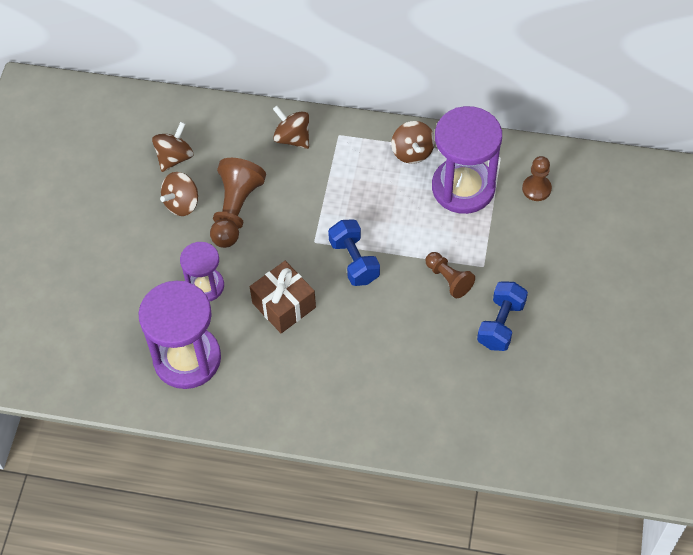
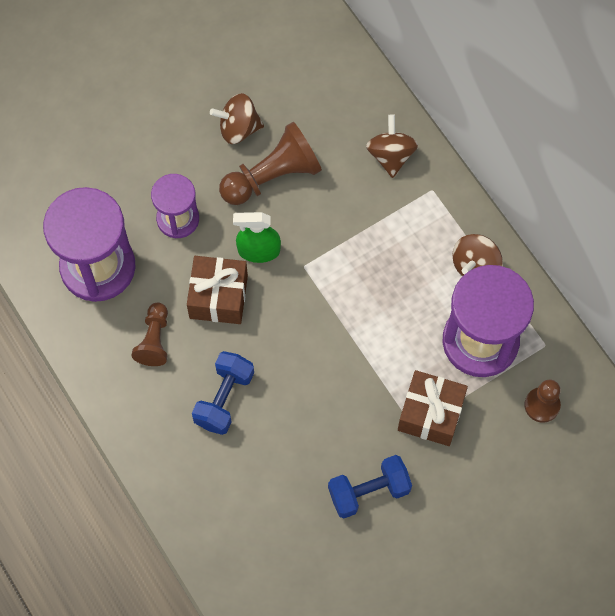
camera: 45 degrees right, 10 degrees up
(174, 157) = (277, 81): brown spinning top -> none
(277, 258) = (258, 250): none -> green spray bottle
(354, 261) = (315, 315): blue dumbbell -> blue dumbbell (224, 399)
(448, 279) = (372, 409): brown pawn -> brown pawn (154, 340)
(483, 250) = (430, 414): none -> brown gift

